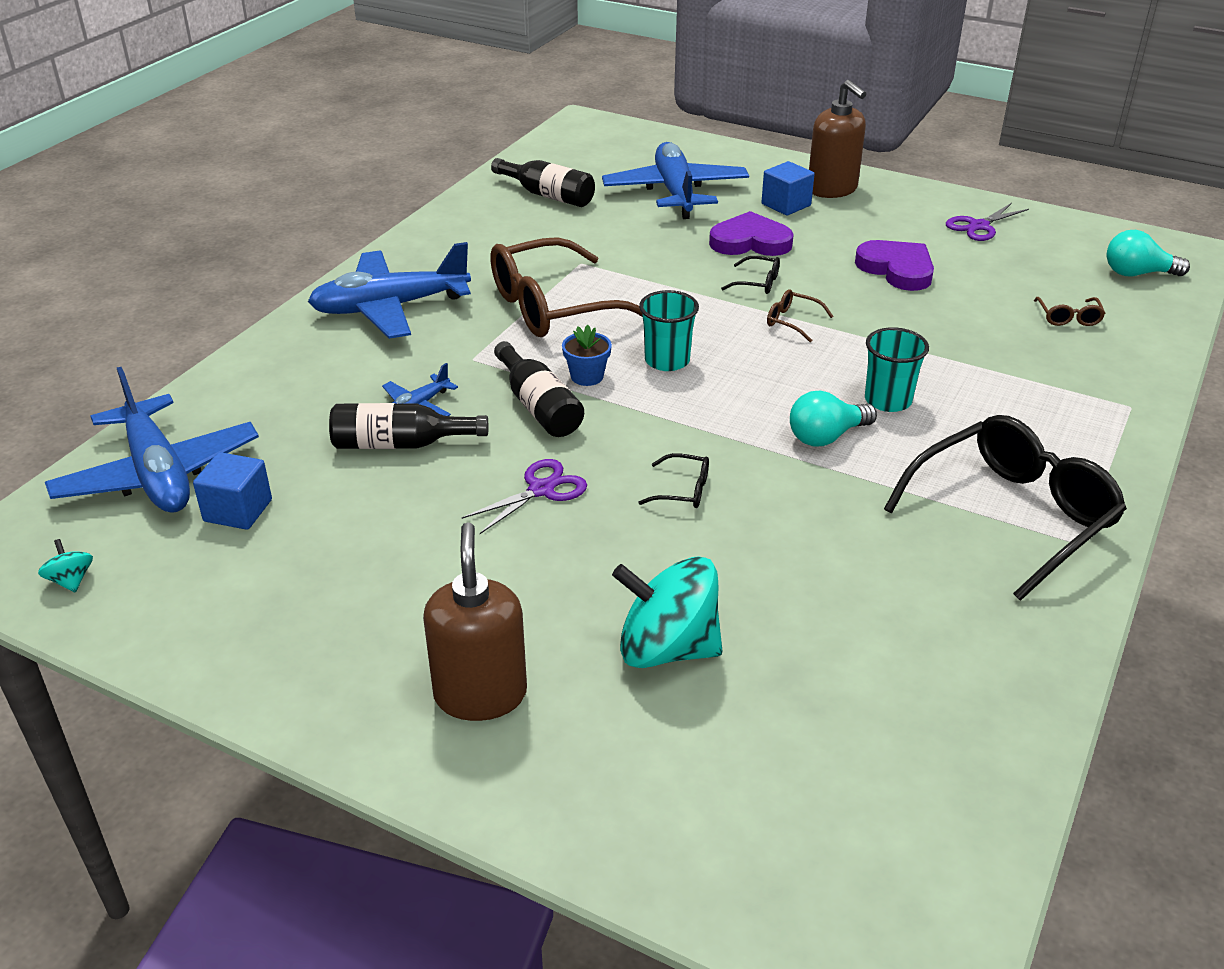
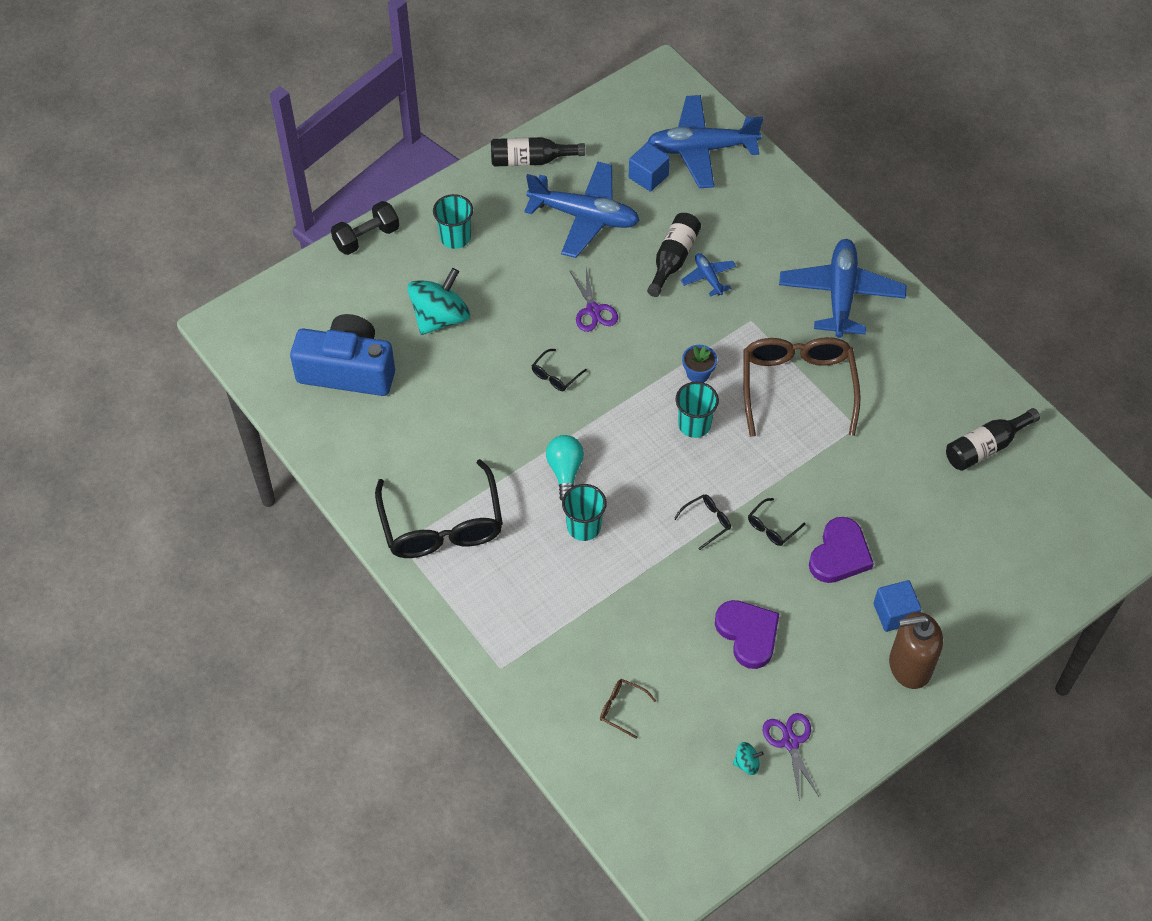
camera: 115 degrees right, 20 degrees up
(71, 580) = (626, 106): turquoise spinning top -> turquoise spinning top (747, 763)
(480, 694) = (455, 237): brown soap dispenser -> turquoise cup
(539, 406) = (677, 337): black bottle -> black bottle (530, 160)
(549, 829) = (366, 237): none -> black dumbbell
(675, 192) = (953, 541): blue plane -> blue plane (584, 216)
(792, 321) = (707, 522): brown glasses -> black glasses
(860, 726) = (348, 370): none -> blue camera
(897, 269) = (748, 634): purple heart -> purple heart turned 105 degrees counterclockwise
(1137, 274) = (657, 810): turquoise light bulb -> none

